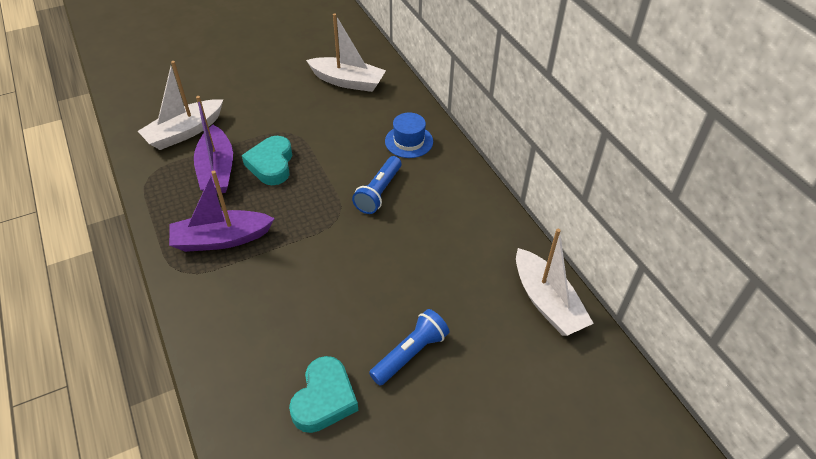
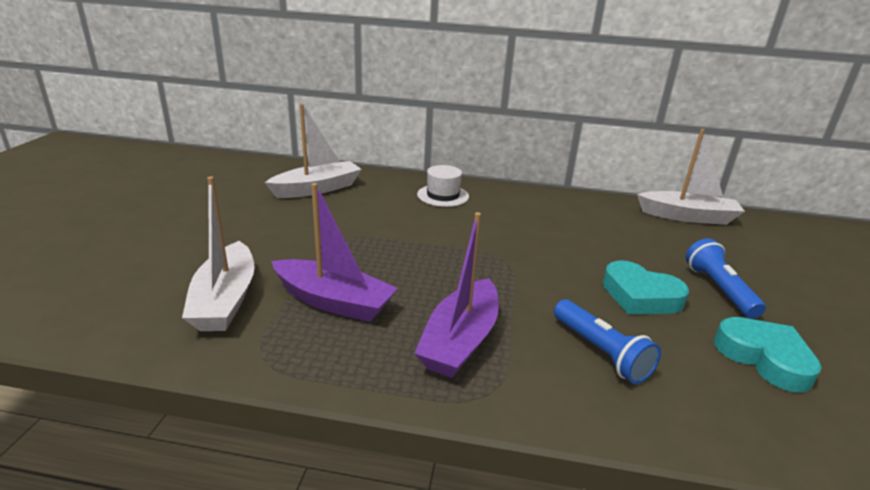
camera: 55 degrees left, 20 degrees down
(271, 164) = (376, 266): turquoise heart -> turquoise heart (640, 296)
(379, 192) = (493, 230): blue flashlight -> blue flashlight (600, 352)
(409, 141) = (443, 195): blue hat -> white hat

